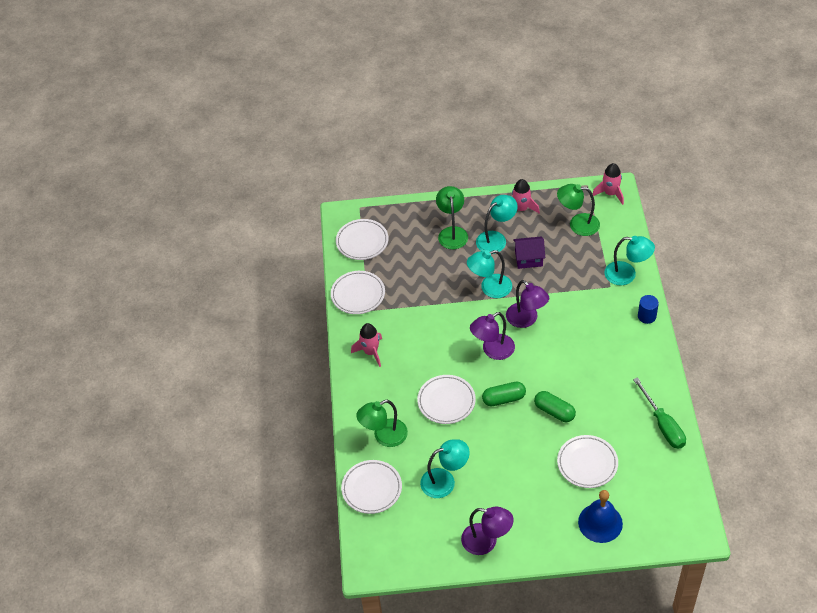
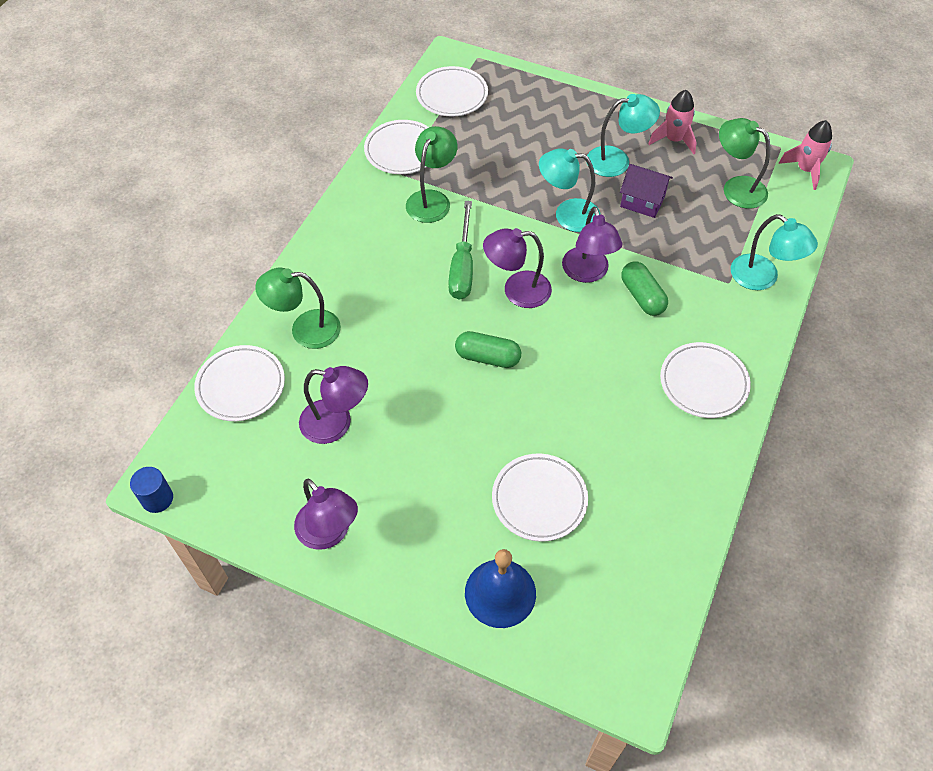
camera: 25 degrees right, 5 degrees up
(370, 352) = (366, 222): pink rocket -> none
(445, 481) = (336, 424): turquoise lamp -> purple lamp
(446, 401) = (413, 324): white plate -> white plate (703, 383)
(452, 233) = (567, 130): green lamp -> green lamp (432, 199)
(554, 411) = (542, 407): green capsule -> green capsule (642, 296)
(647, 316) = (755, 343): blue cylinder -> blue cylinder (157, 499)
(663, 425) = (683, 502): green screwdriver -> green screwdriver (462, 267)

